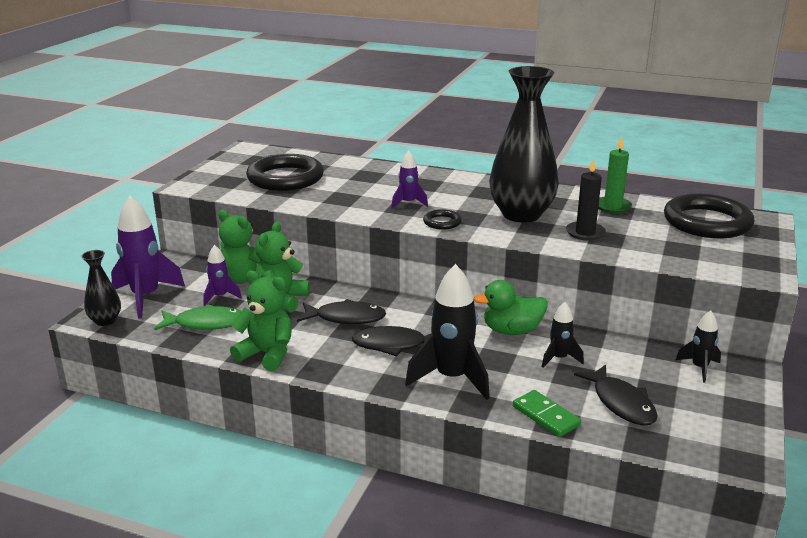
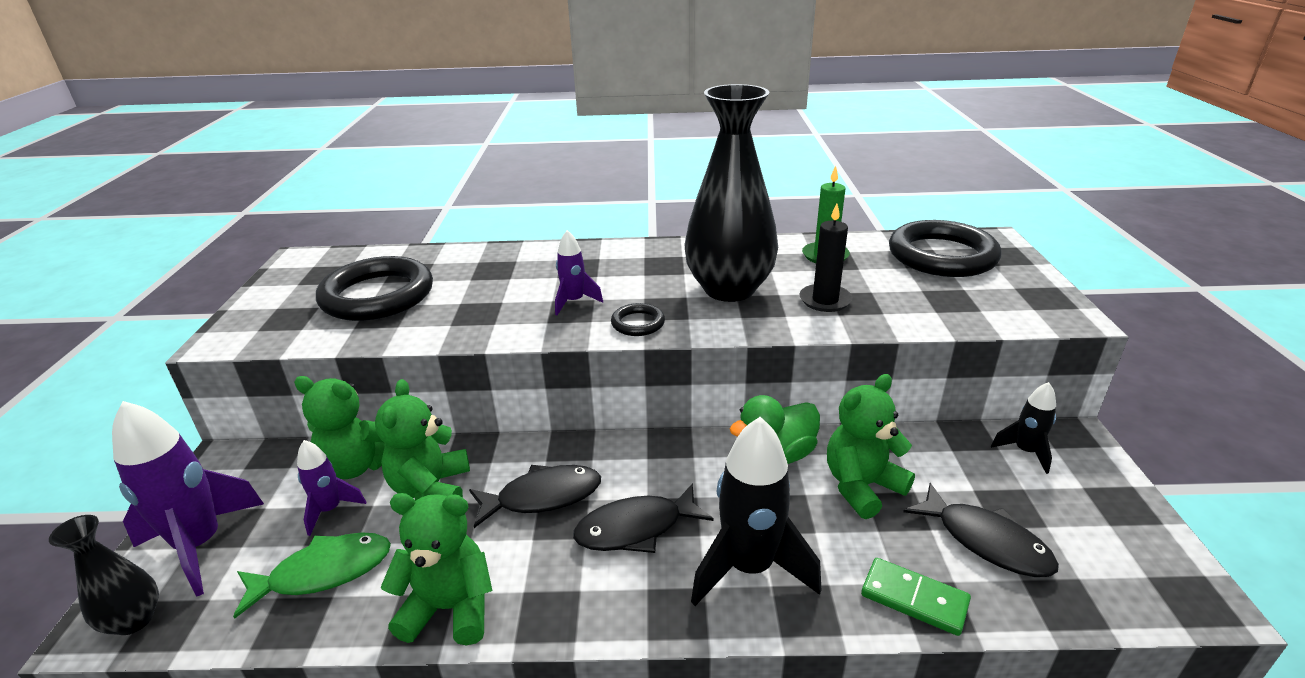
camera: 20 degrees left, 5 degrees up
(559, 358) = (862, 486): black rocket -> green teddy bear

